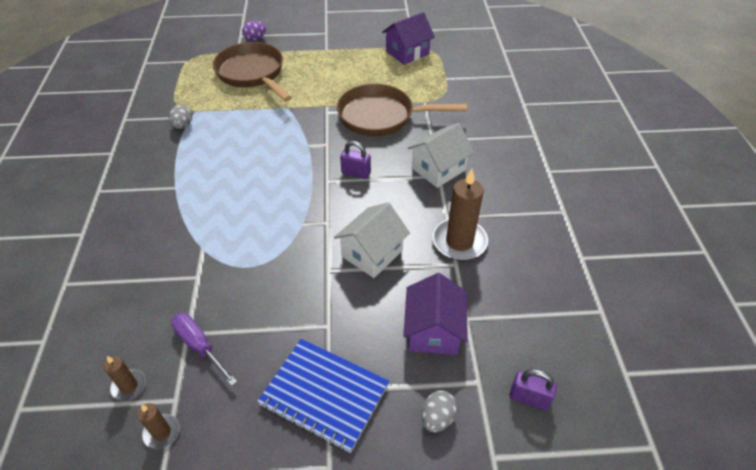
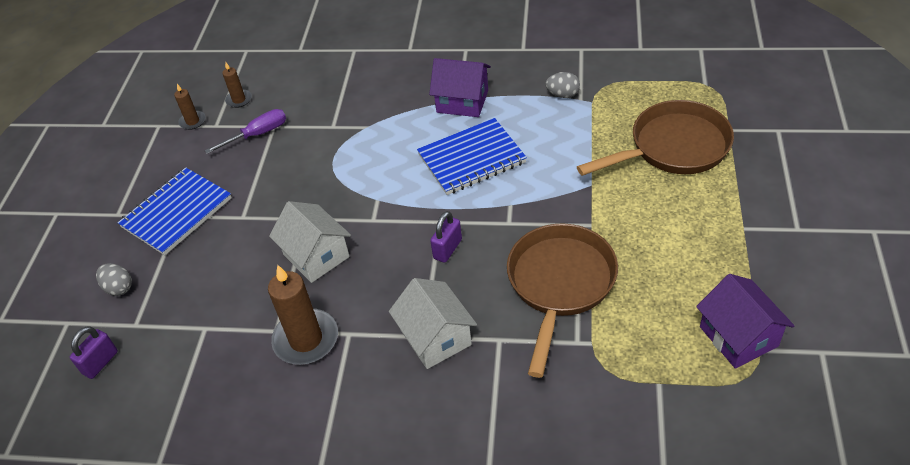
camera: 105 degrees right, 0 degrees up
(255, 39) = (769, 146): purple egg -> none
(255, 170) = (471, 159): none -> blue notebook
(433, 330) = (203, 297): purple house -> purple house (462, 101)

